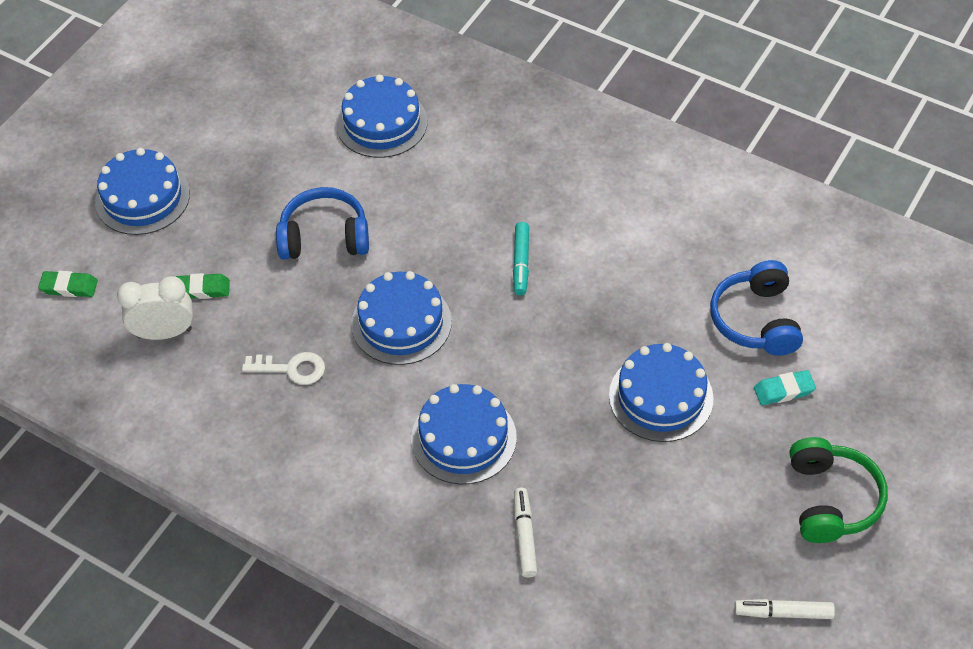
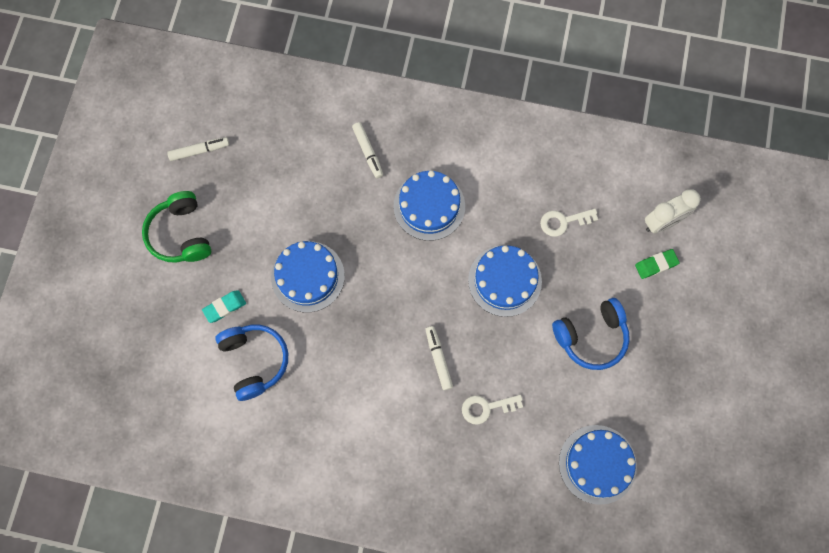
camera: 160 degrees right, 20 degrees up
(69, 287) = (749, 237): green eraser -> none
(142, 197) = (743, 330): blue cake -> none
(483, 202) = (486, 407): none -> white key
(521, 263) = (438, 359): turquoise marker -> white marker

